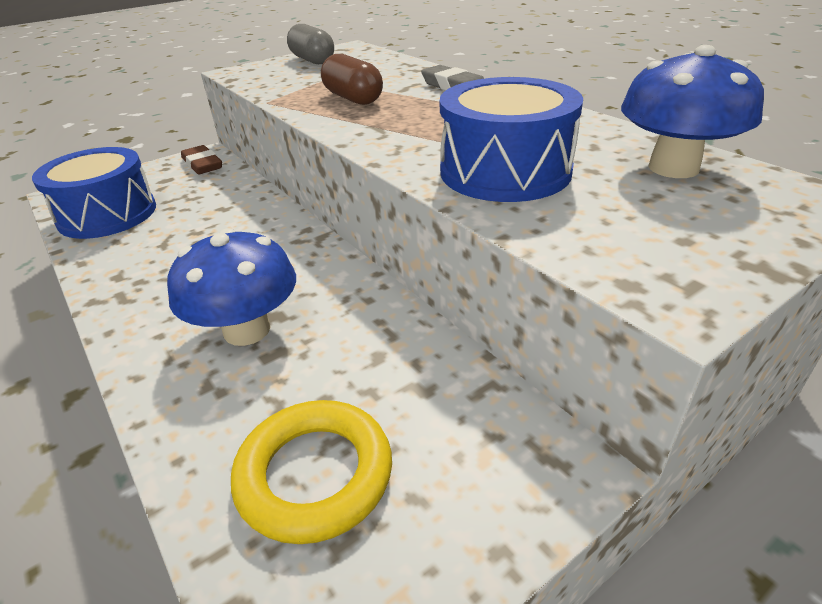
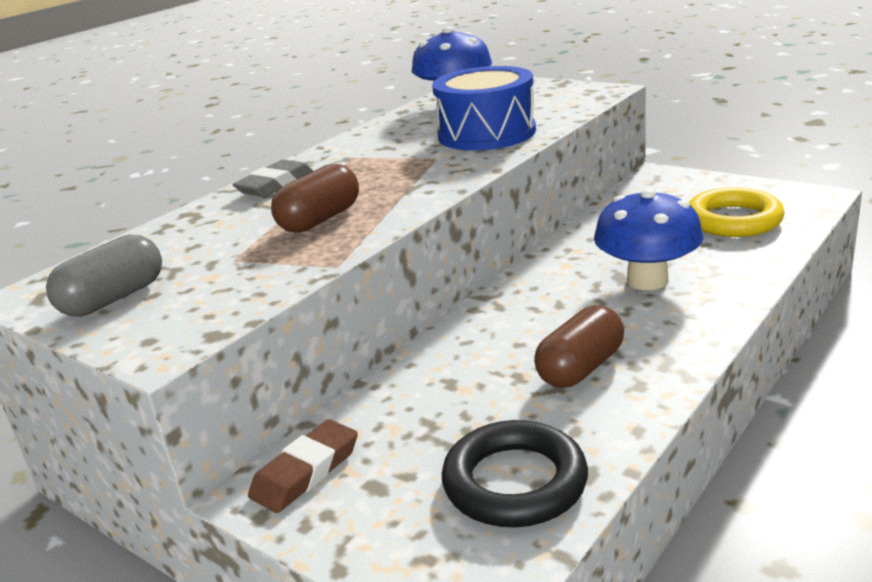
camera: 105 degrees left, 10 degrees down
(107, 214) = (515, 482): blue drum -> black ring
(169, 257) = (580, 368): none -> brown capsule

